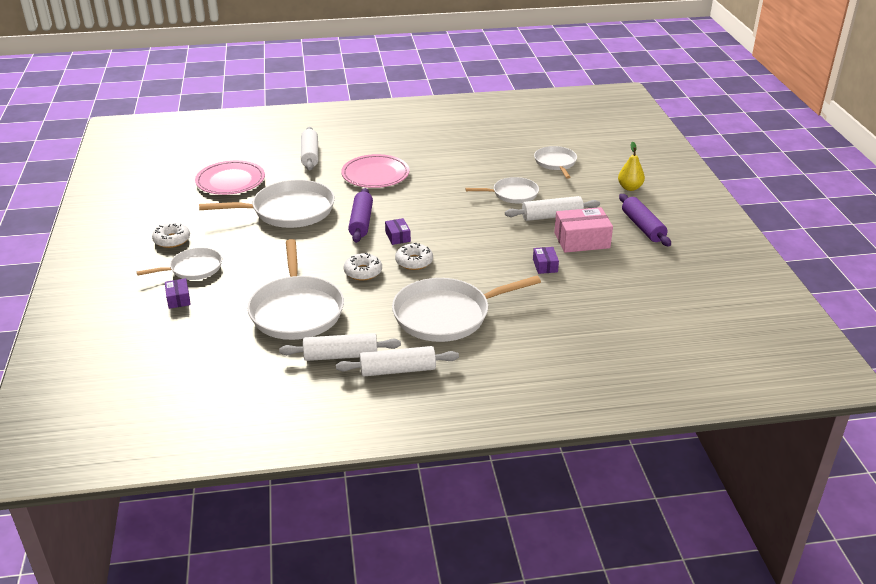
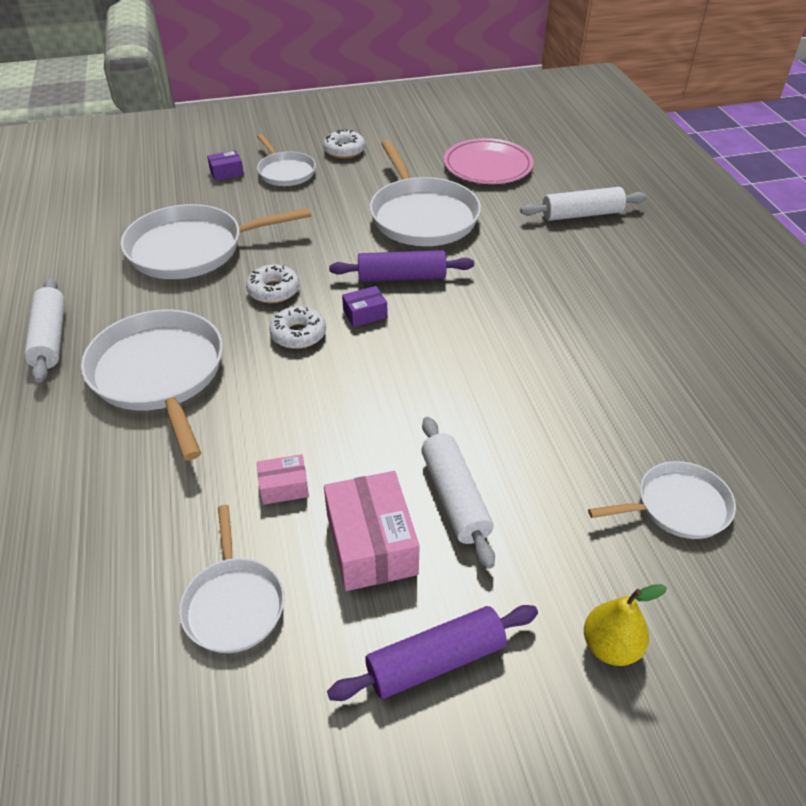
camera: 85 degrees right, 10 degrees up
(341, 355) = (94, 291): white rolling pin -> none
(375, 174) = (544, 277): pink plate -> none
(512, 194) = (526, 439): white pan -> white pan (234, 604)
(545, 266) = (284, 487): purple box -> pink box

